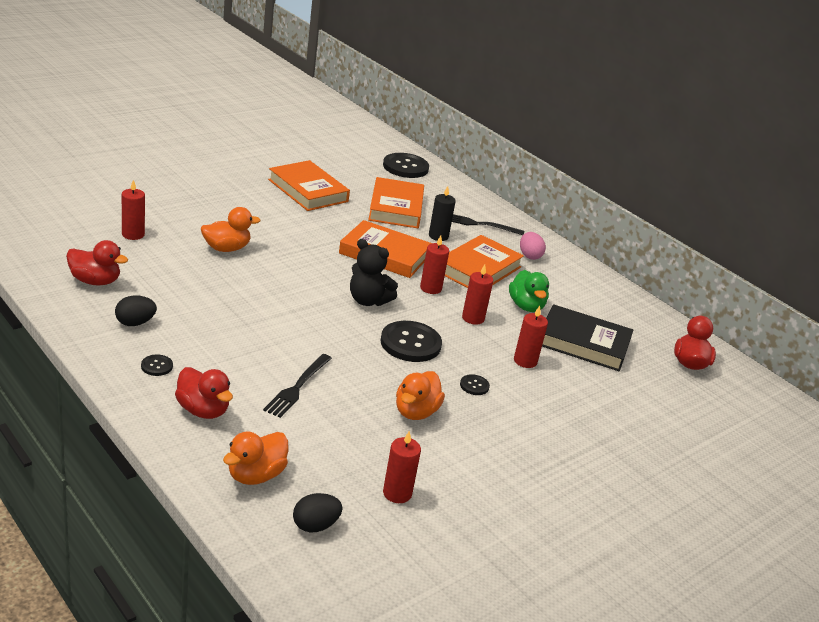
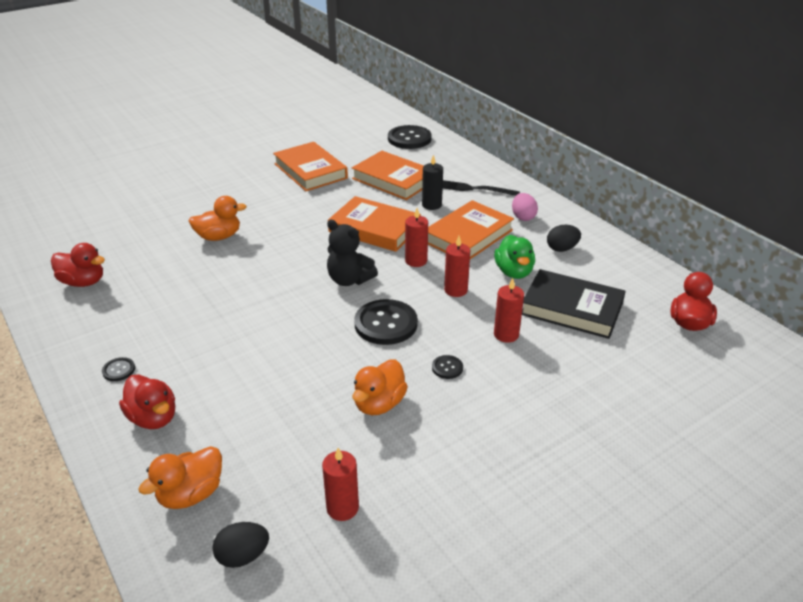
camera: 10 degrees right, 5 degrees up
(133, 234) = (132, 231): red candle -> none
(135, 323) = (110, 323): black egg -> black egg (562, 249)
(297, 388) = (257, 384): black fork -> none
(396, 208) = (393, 180): orange book -> orange book turned 60 degrees counterclockwise

